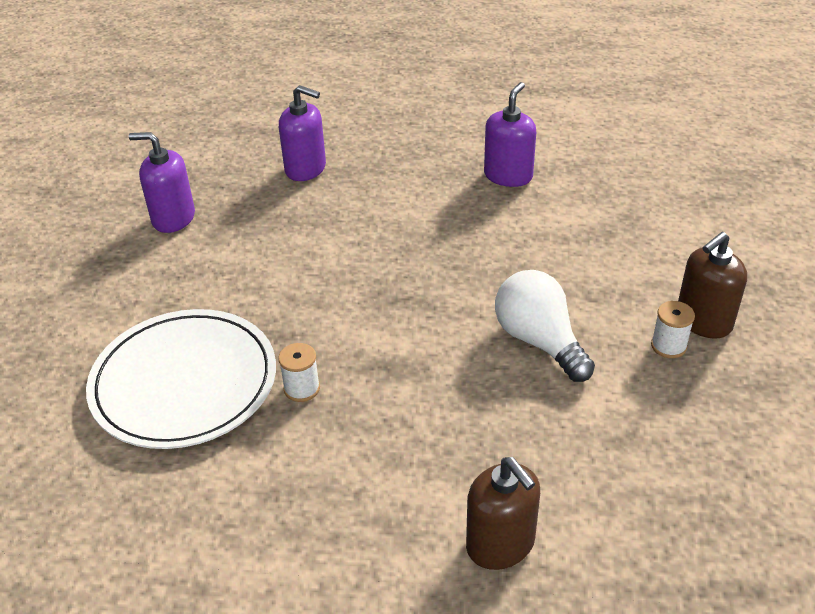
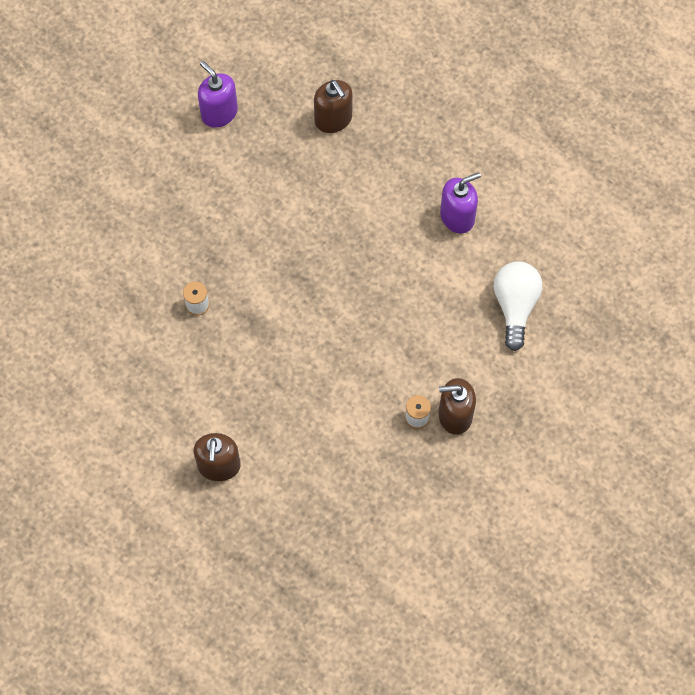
camera: 35 degrees right, 25 degrees up
(184, 383) = (141, 257): white plate -> none
(306, 169) = (333, 119): purple soap dispenser -> brown soap dispenser
(539, 341) = (349, 363): white light bulb -> white light bulb (515, 306)

